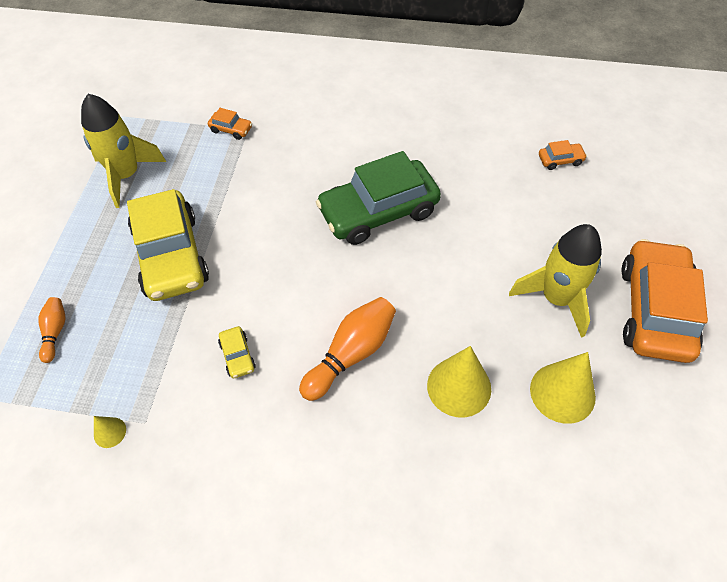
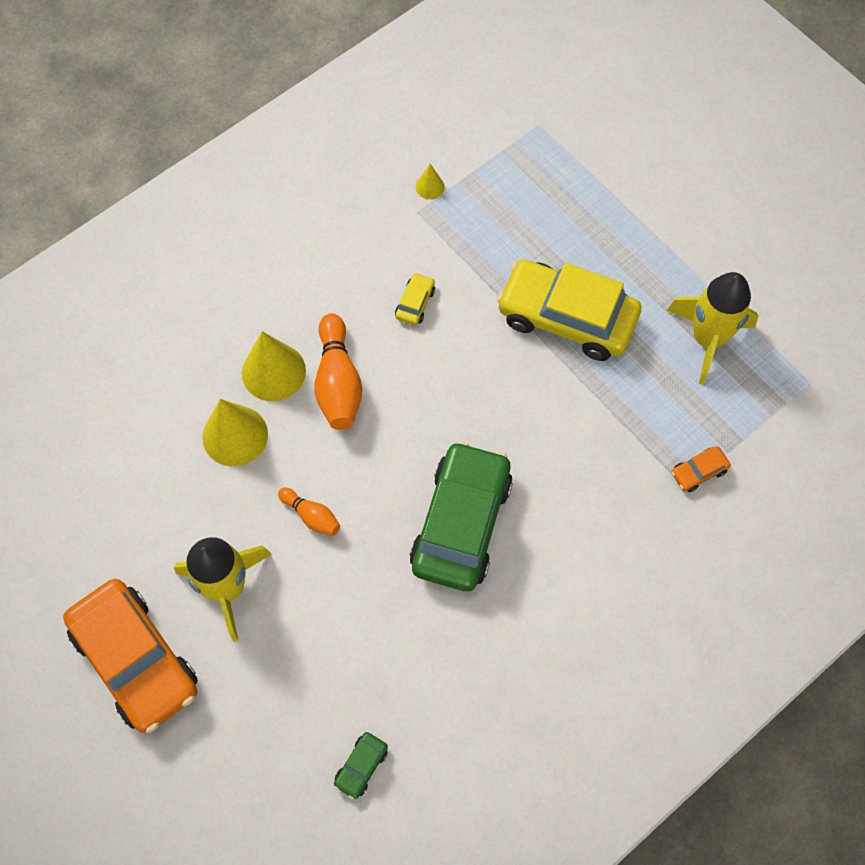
camera: 130 degrees right, 10 degrees up
(55, 332) = (558, 196): orange bowling pin -> orange bowling pin (311, 516)
(237, 356) = (415, 303): yellow car -> yellow car turned 90 degrees clockwise
(560, 160) = (361, 766): orange car -> green car
(562, 392) = (154, 506): yellow cone -> yellow cone (273, 372)

